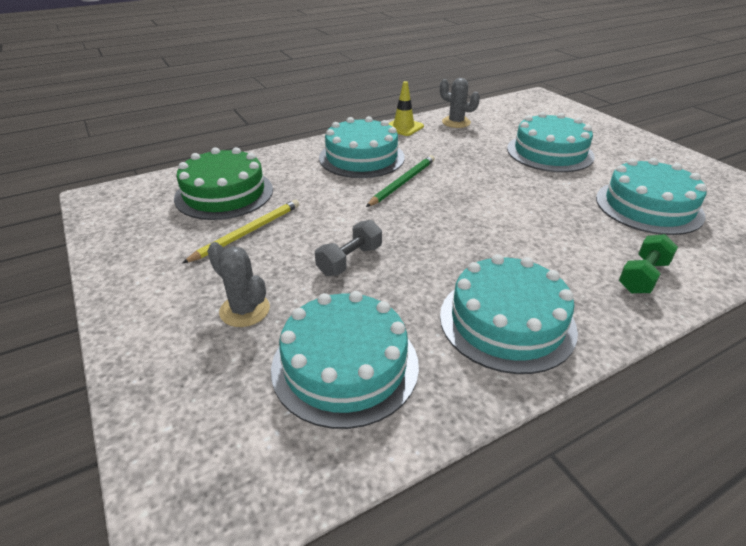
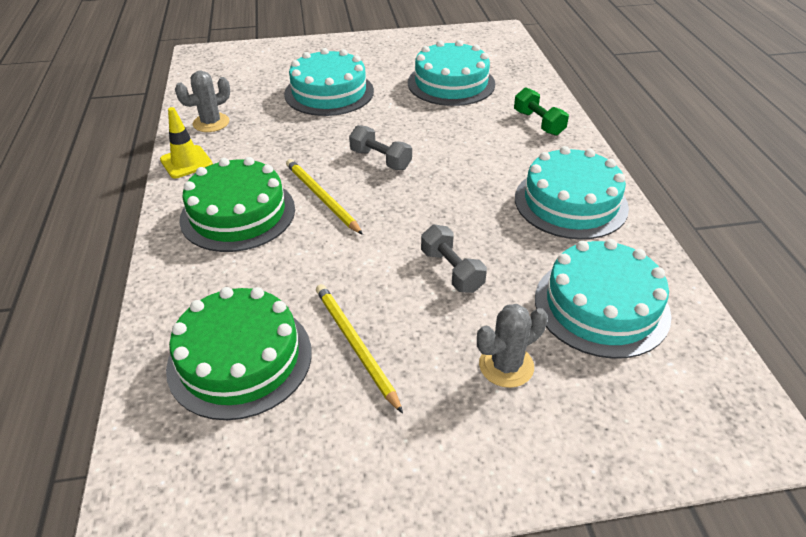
camera: 70 degrees left, 5 degrees up
(361, 157) = (238, 213): turquoise cake -> green cake
(403, 182) = (322, 198): green pencil -> yellow pencil
(475, 196) = (380, 160): none -> grey dumbbell

